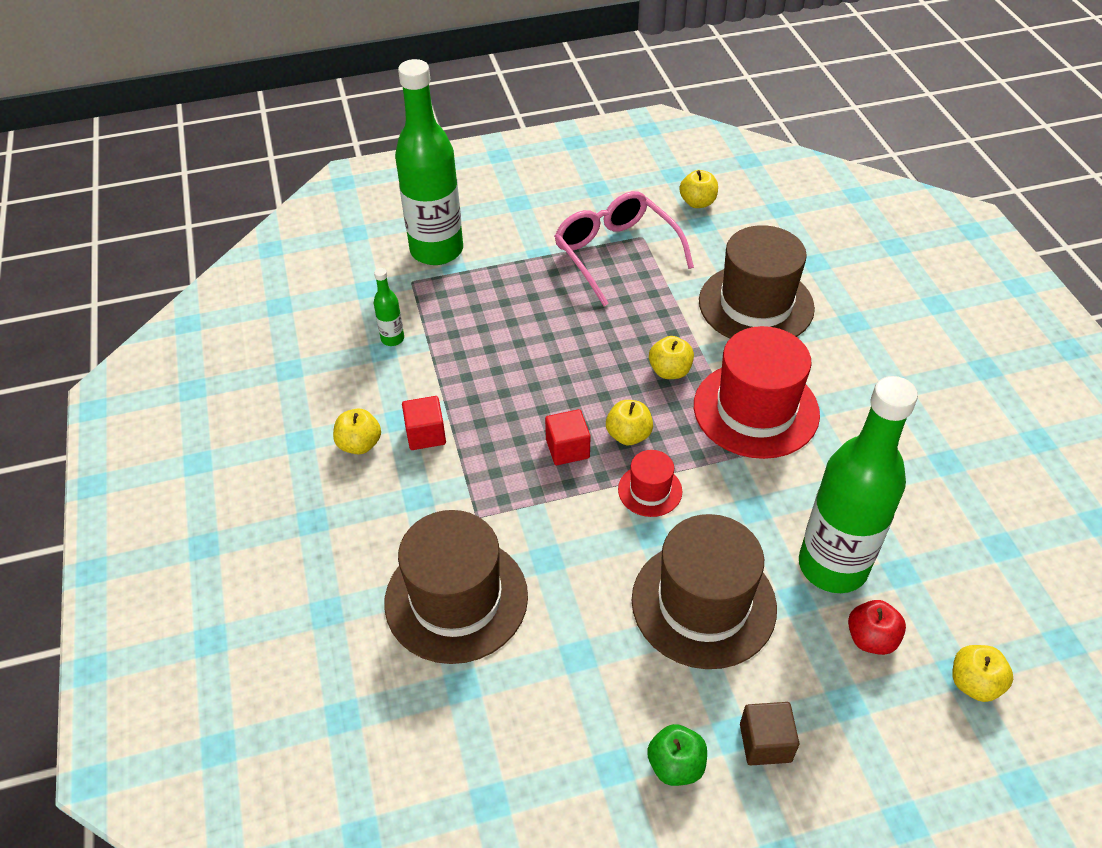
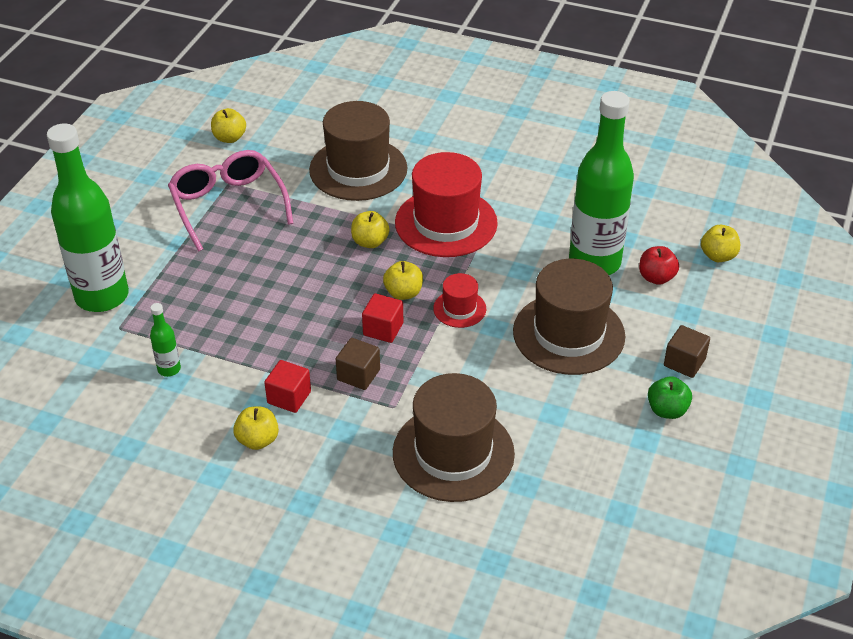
camera: 55 degrees left, 5 degrees down
(494, 466) = (358, 375): none -> brown cube
(615, 253) = (228, 205): pink glasses -> pink glasses turned 60 degrees clockwise

